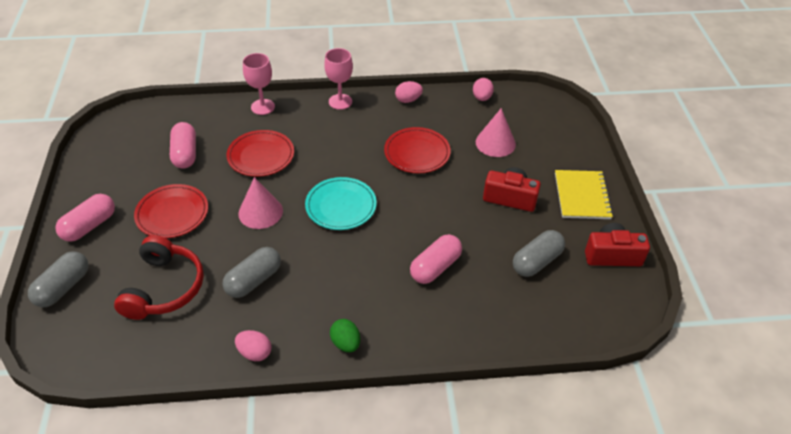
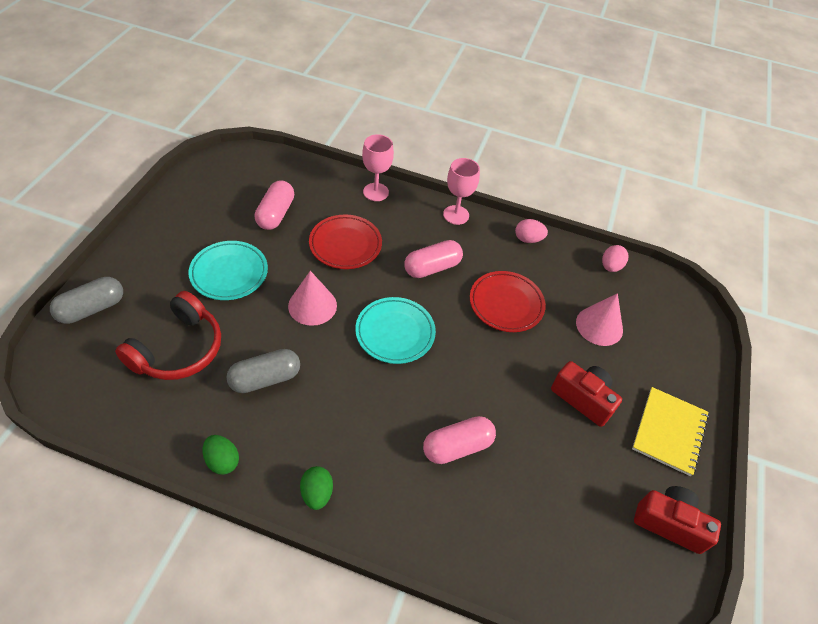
camera: 20 degrees right, 5 degrees up
(89, 226) = (149, 255): pink capsule -> pink capsule (432, 268)
(172, 214) = (229, 273): red plate -> turquoise plate
(255, 353) = (222, 461): pink egg -> green egg
(536, 261) = (574, 490): grey capsule -> none

